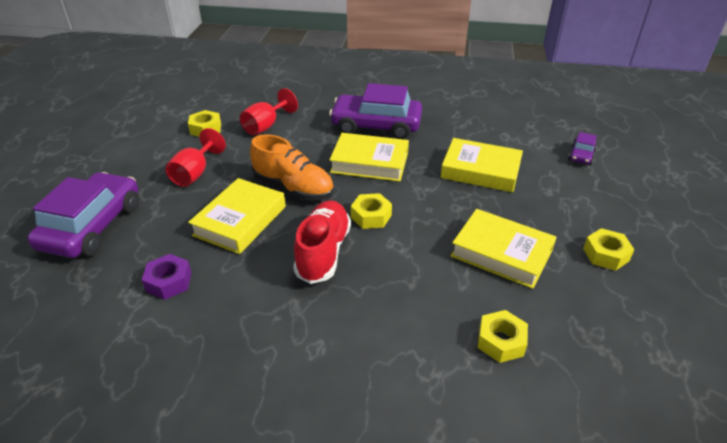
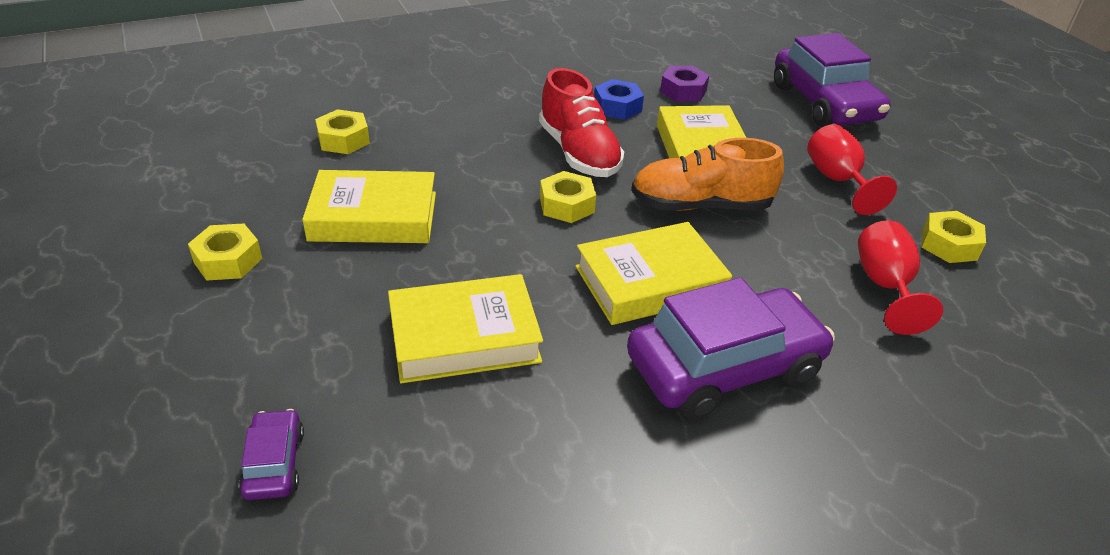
camera: 145 degrees right, 0 degrees up
(243, 286) = (617, 107): none -> blue nut

